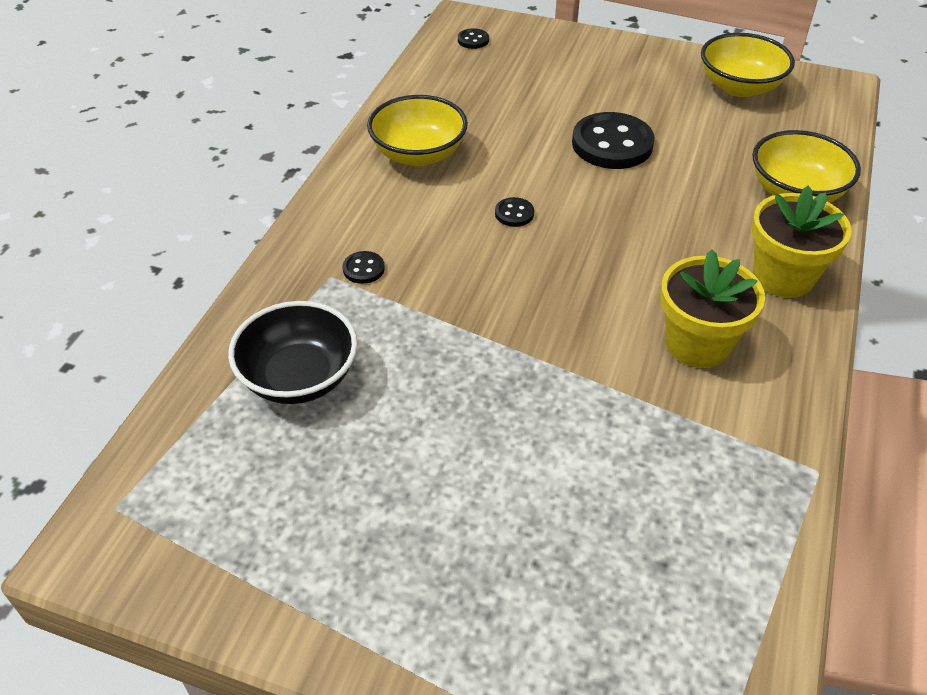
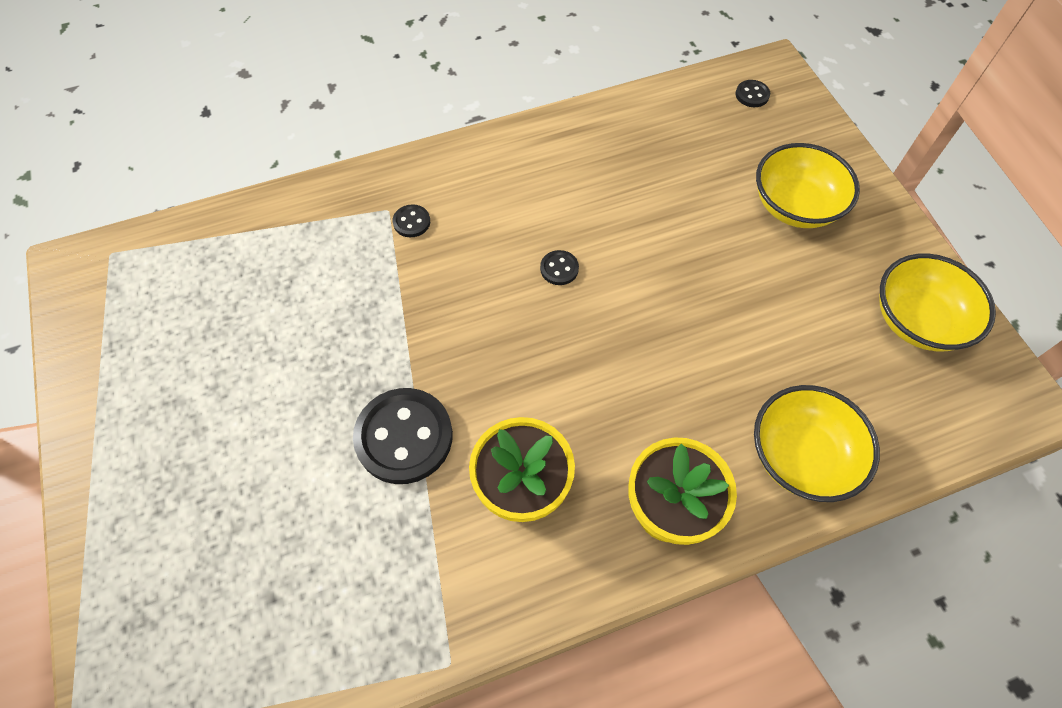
camera: 50 degrees right, 15 degrees up
(299, 377) = (279, 263): black bowl -> none
(418, 154) = (568, 164): yellow bowl -> yellow bowl (795, 206)
(612, 144) = (718, 276): black button -> black button (404, 437)

